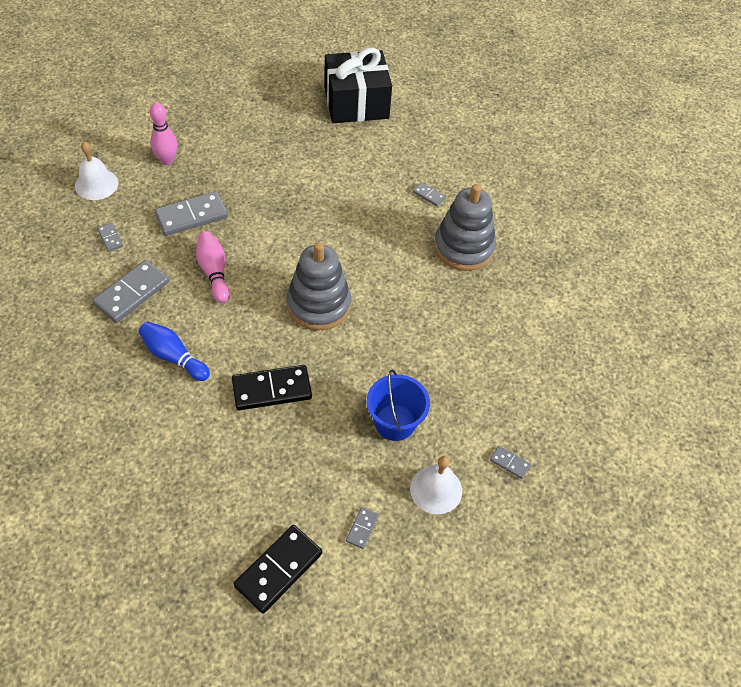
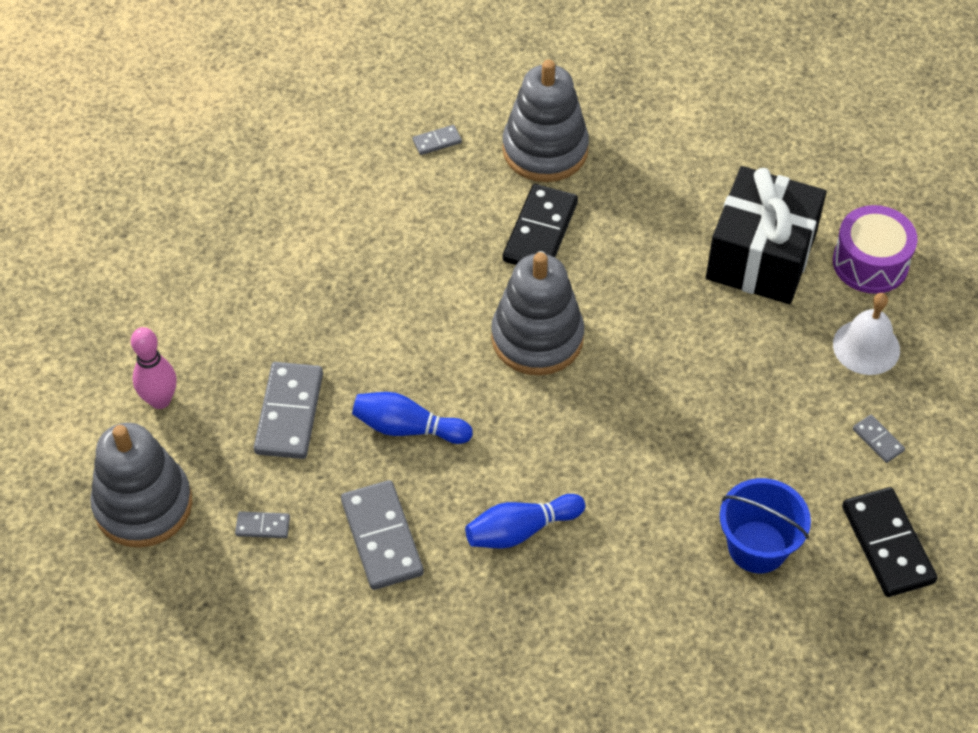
camera: 55 degrees left, 0 degrees up
(96, 184) = (143, 505): white bell -> grey stacking toy
(214, 272) = (408, 428): pink bowling pin -> blue bowling pin
(272, 390) = (637, 444): black domino -> black domino (540, 232)
(356, 103) = (215, 137): black gift -> black gift (761, 256)
(395, 422) = (757, 342): blue bucket -> blue bucket (757, 547)
(510, 463) = (870, 263): grey domino -> purple drum

